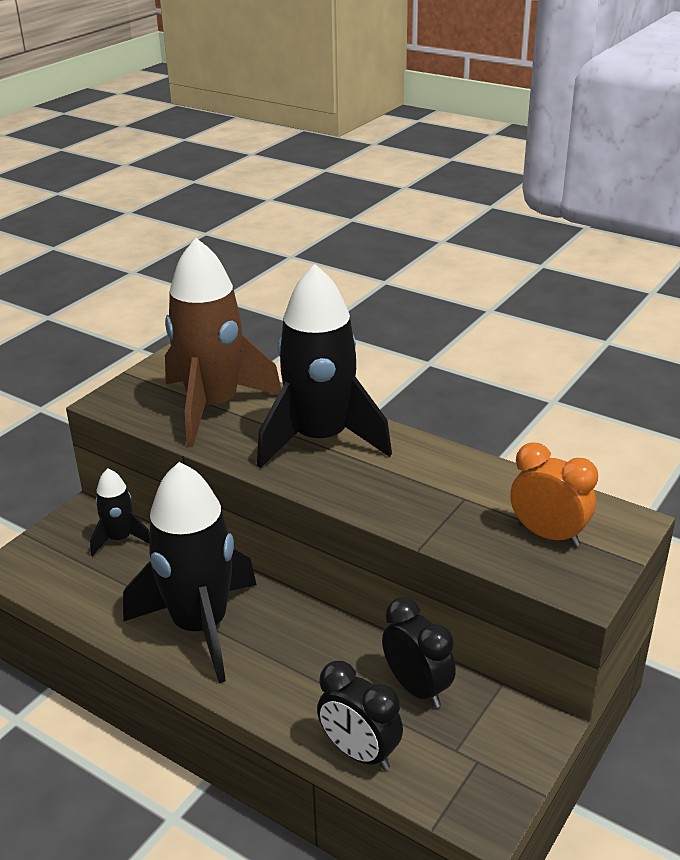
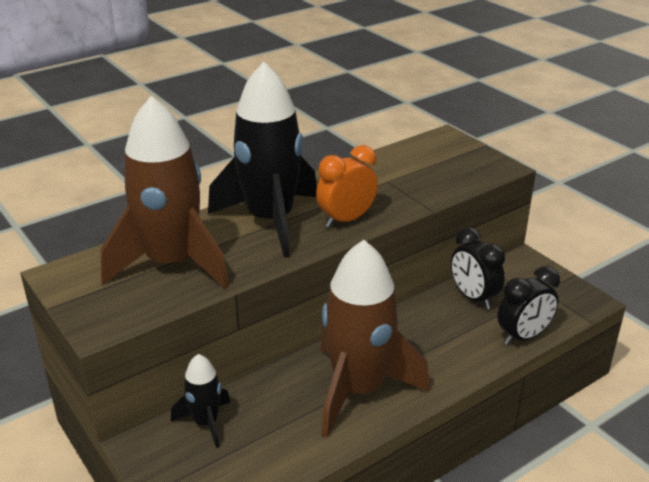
camera: 70 degrees left, 0 degrees up
(200, 626) = (358, 390): black rocket -> brown rocket
(417, 688) = (473, 297): black clock -> black clock turned 105 degrees counterclockwise
(548, 535) = (444, 164): orange clock -> orange clock (346, 220)

